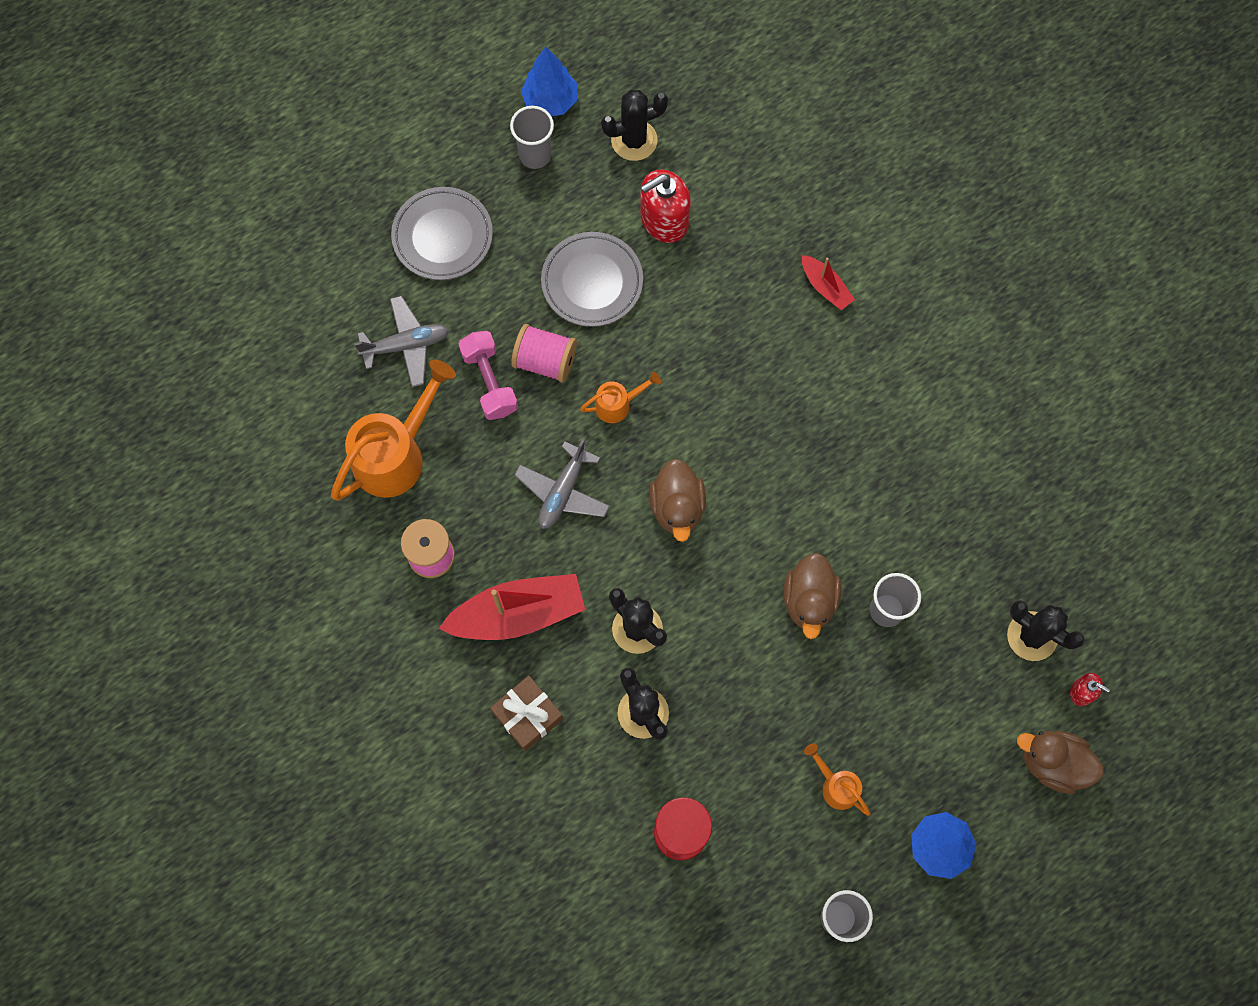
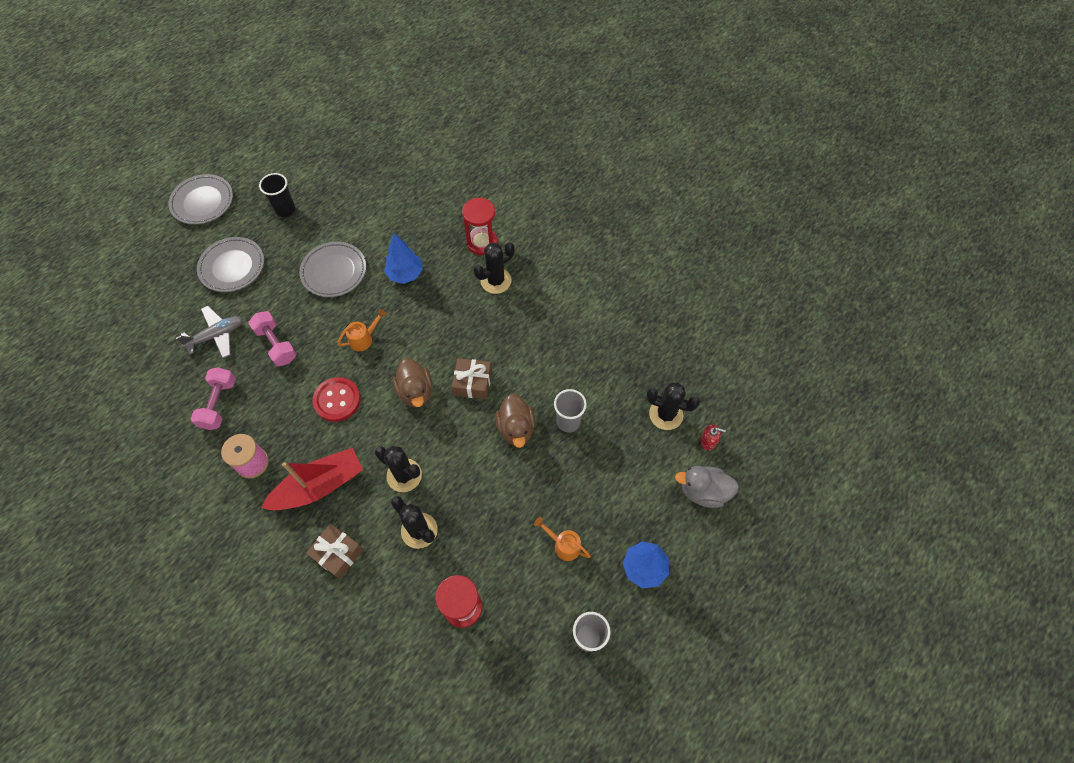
camera: 15 degrees left, 10 degrees down
(396, 454) = (219, 404): orange watering can -> pink dumbbell
(412, 111) = (203, 202): none -> grey plate
(535, 155) = (285, 210): grey cup -> black cup
(545, 361) = (311, 324): pink spool -> none
(550, 101) = (290, 179): blue tree -> blue tree (405, 274)
(563, 491) = (337, 400): grey plane -> red button
(634, 140) = (346, 189): black cactus -> black cactus (496, 281)
(664, 220) = (373, 228): red soap dispenser -> none
(762, 515) = (473, 383): none -> brown gift
(825, 287) = (482, 243): red boat -> red hourglass
(1053, 763) = (703, 491): brown duck -> grey duck

